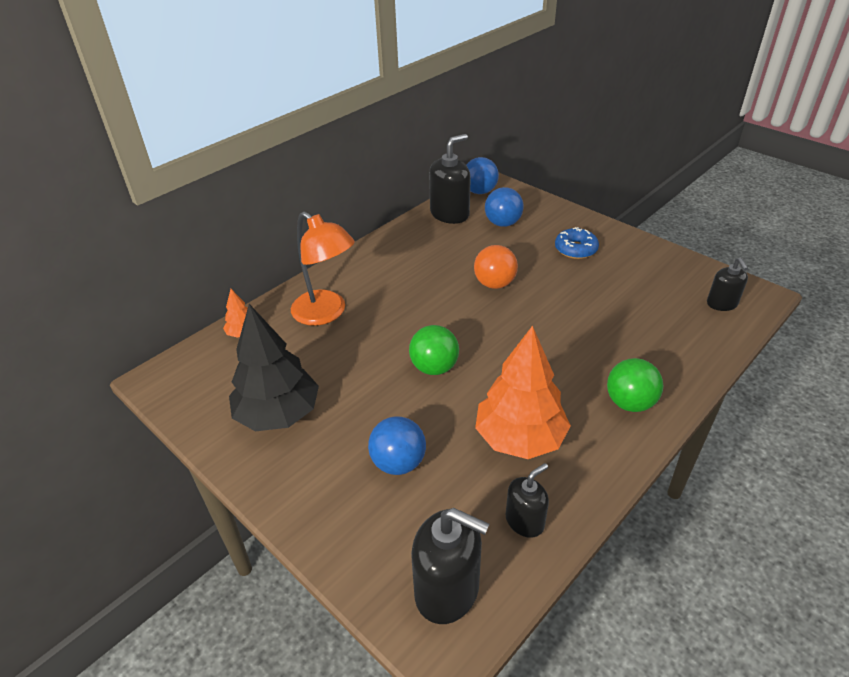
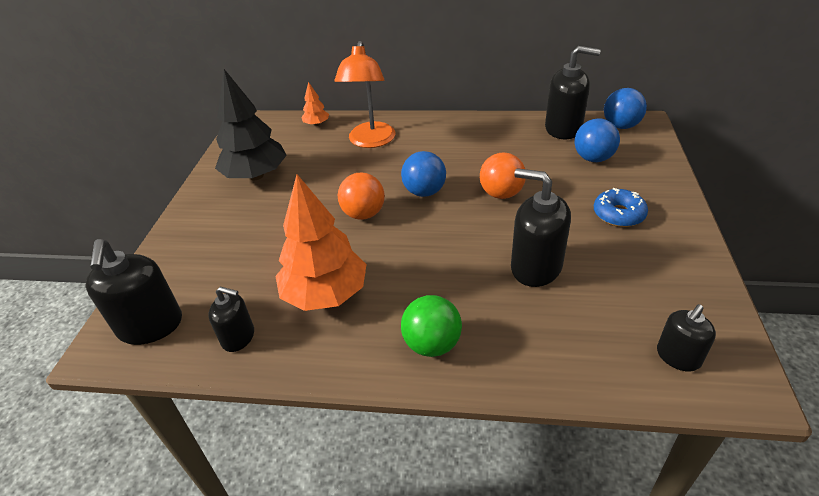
camera: 55 degrees right, 0 degrees up
(398, 463) = (251, 246): blue ball -> blue ball (424, 192)
(434, 367) = (363, 214): green ball -> orange ball
(594, 313) = (535, 267): none -> black soap dispenser

